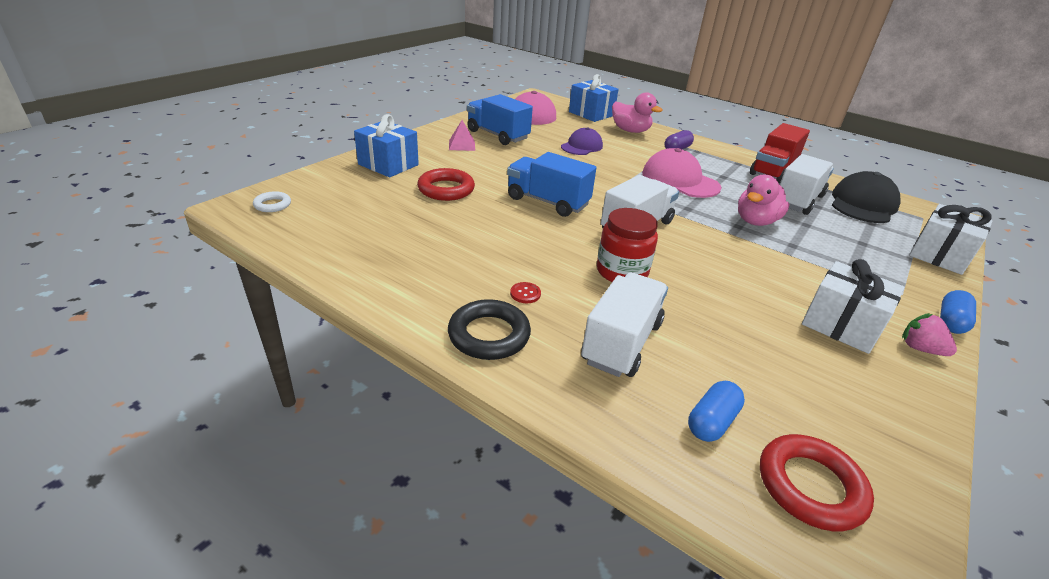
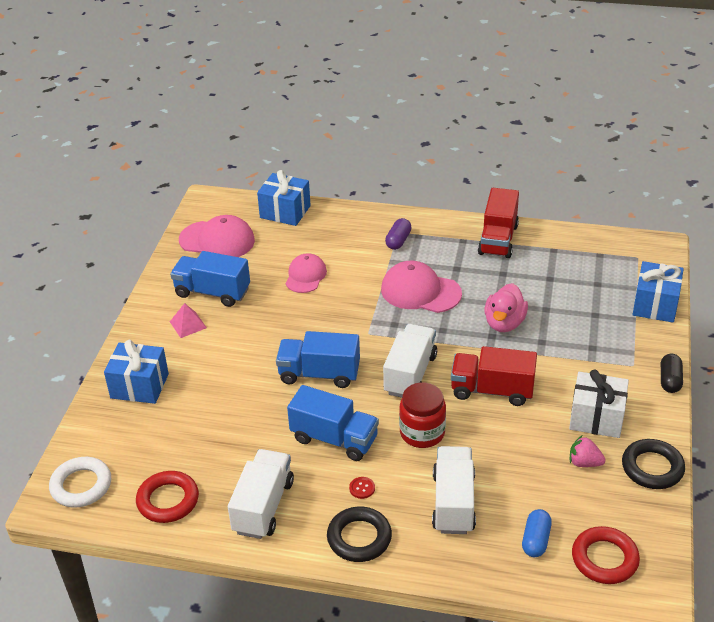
camera: 20 degrees left, 5 degrees up
(272, 205) = (81, 486): white ring -> white ring, size x1.76
(446, 189) = (219, 397): red ring -> red ring (168, 500)
(526, 247) = (334, 439): none -> blue truck
(582, 146) = (305, 276): purple cap -> pink cap
(630, 131) = (340, 227): pink duck -> none
(719, 264) = (492, 390): none -> red truck
(797, 200) = (531, 277): white truck -> white truck (263, 506)
(863, 204) = (586, 259): black cap -> none
(911, 401) = (652, 468): none -> black ring
(920, 348) = (652, 417): pink strawberry -> pink strawberry (584, 463)
(939, 255) = (655, 305): white gift -> blue gift
(951, 322) = (670, 380): blue capsule -> black capsule

